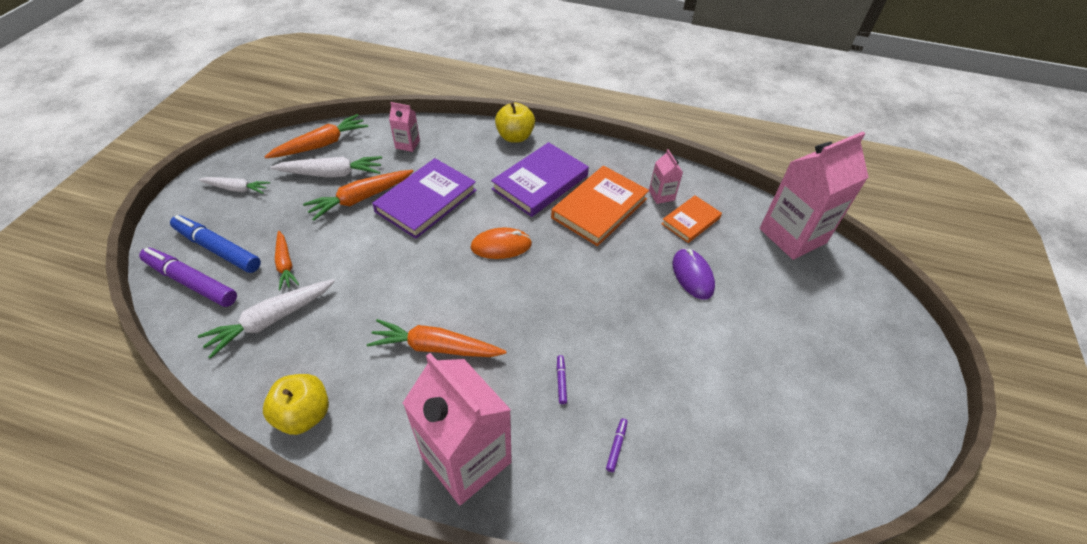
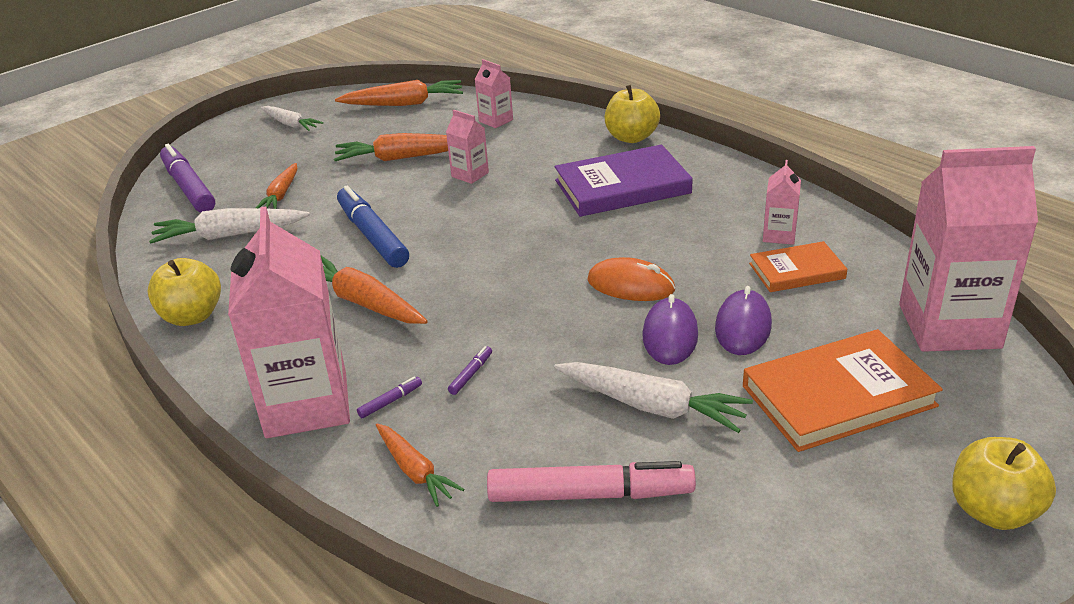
camera: 35 degrees right, 15 degrees down
(218, 249) = (232, 168): blue marker -> blue marker (372, 236)
(331, 174) = (392, 130): white carrot -> white carrot (652, 406)
(426, 201) = (470, 175): purple book -> pink carton
(501, 246) = (517, 234): orange mouse -> orange mouse (630, 285)
(587, 481) = (415, 471): none -> orange carrot
(599, 208) = (677, 228): orange book -> orange book (838, 396)
(616, 446) = (479, 454): purple marker -> purple marker (390, 401)
(658, 298) = (670, 335): none -> purple mouse
(704, 446) = (590, 494): none -> pink marker
(896, 358) = (993, 511): none -> yellow apple

